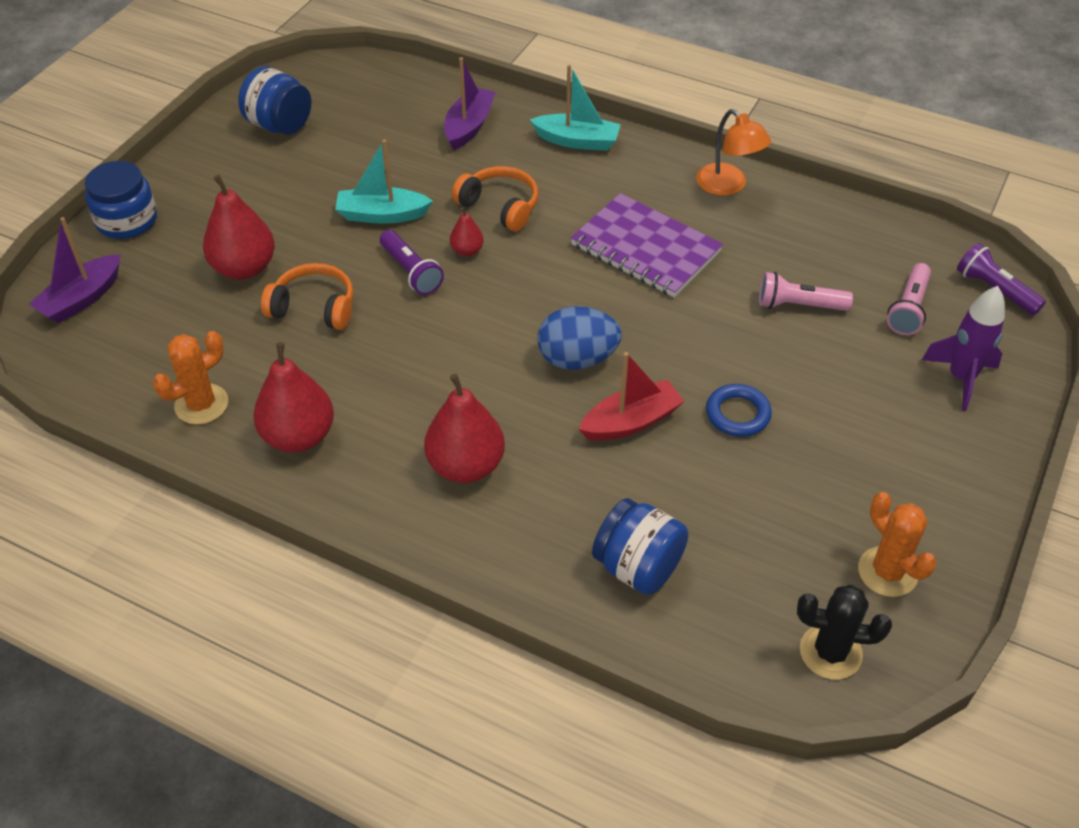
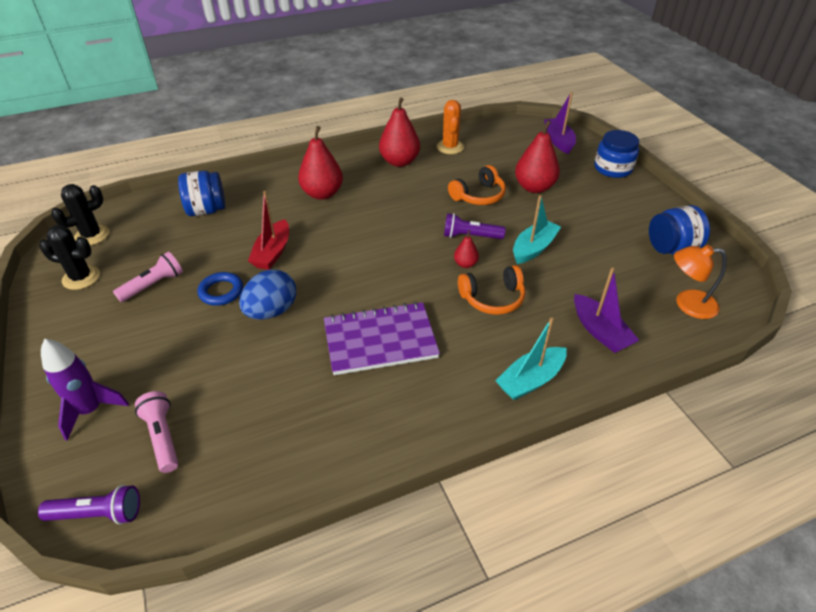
camera: 130 degrees right, 5 degrees down
(577, 359) = (334, 258): blue egg -> blue egg (271, 311)
(728, 186) = (389, 434): orange lamp -> orange lamp (687, 304)
(799, 305) = (244, 378): pink flashlight -> pink flashlight (153, 285)
(887, 572) = (81, 278): orange cactus -> black cactus

